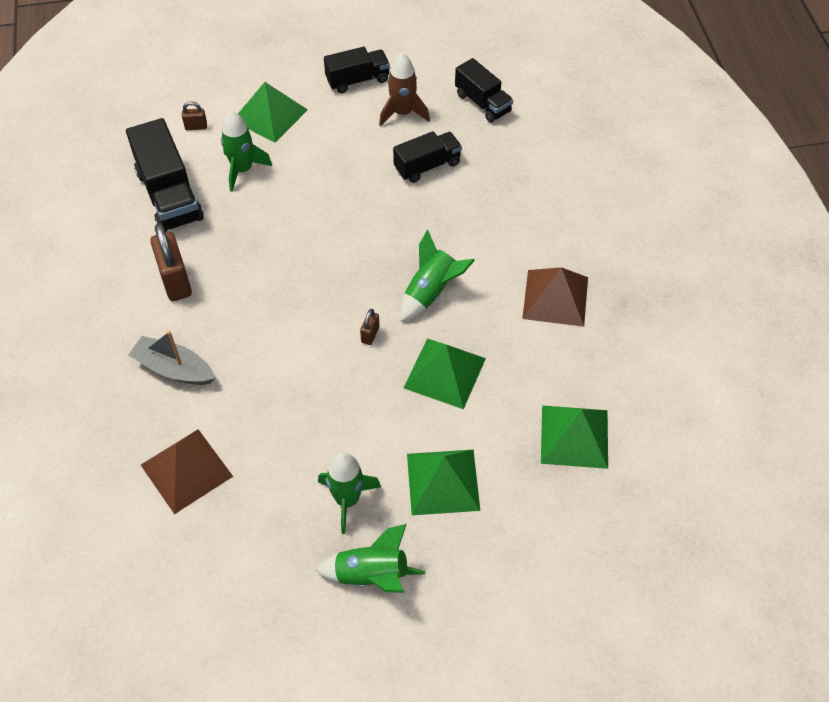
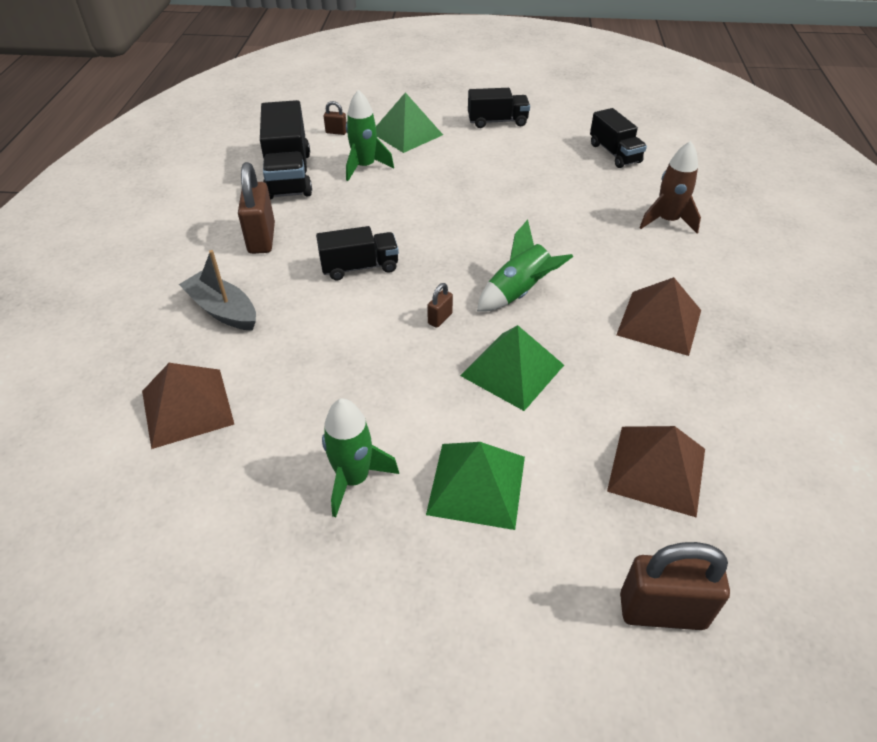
camera: 15 degrees right, 10 degrees down
(372, 575) = (351, 577): green rocket -> none
(402, 113) = (533, 149): brown rocket -> brown rocket (667, 221)
(427, 166) = (545, 191): black truck -> black truck (359, 267)
(574, 436) = (657, 469): green pyramid -> brown pyramid
(594, 544) = (662, 611): none -> brown padlock

